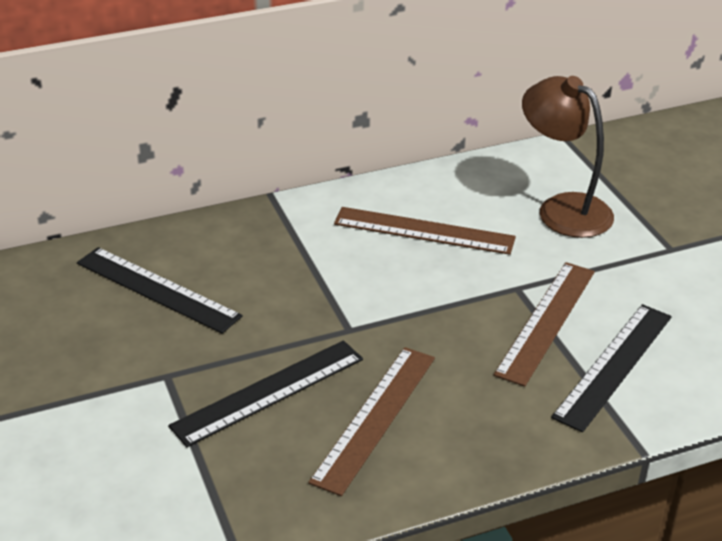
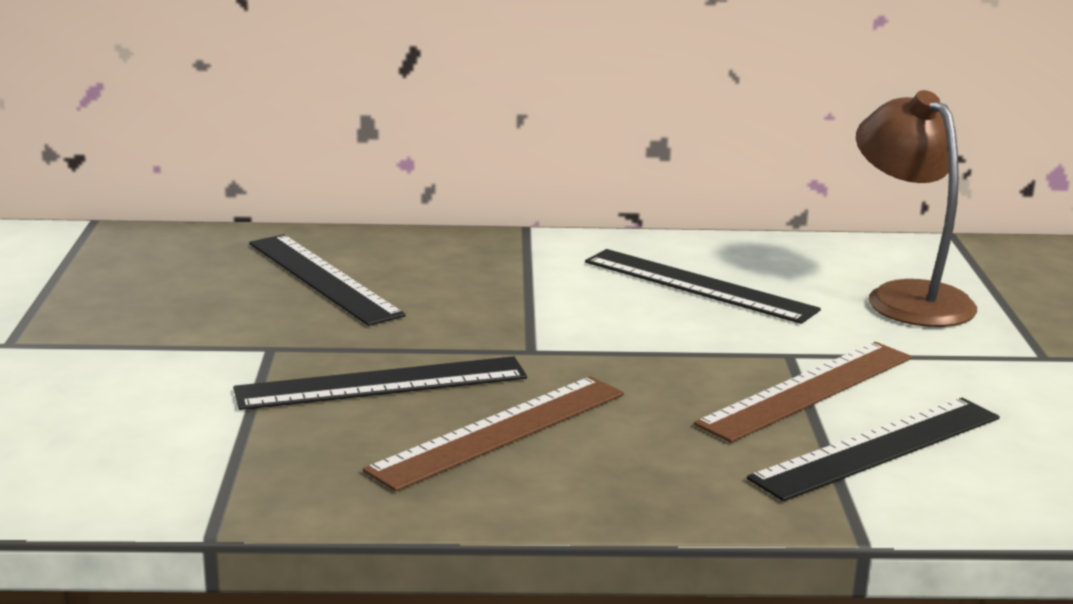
camera: 20 degrees right, 15 degrees down
(424, 231) = (698, 286): brown ruler -> black ruler

